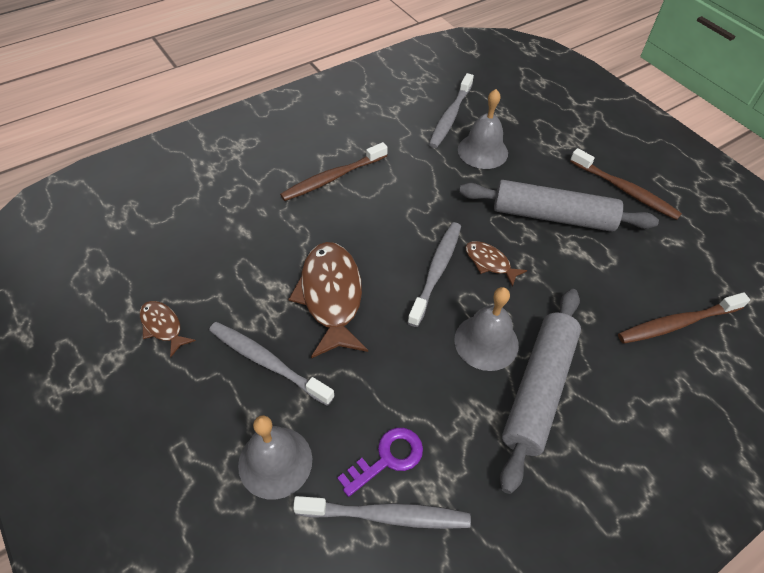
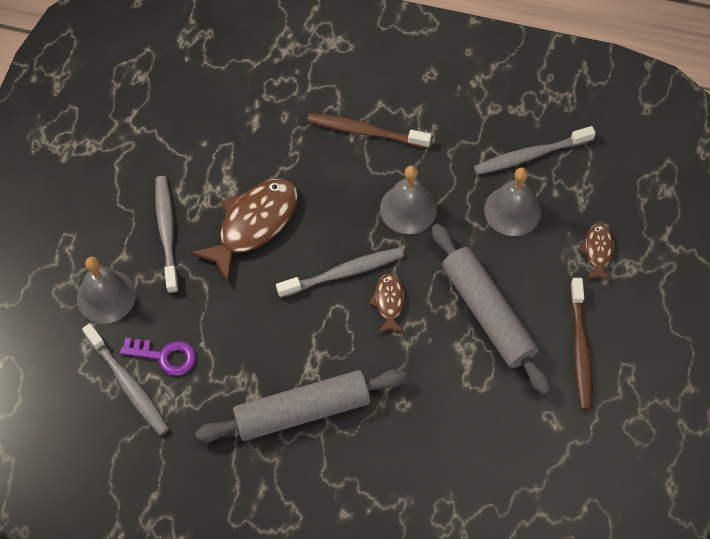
camera: 50 degrees right, 10 degrees up
(163, 326) = (135, 150): brown fish -> brown fish (598, 251)
(486, 342) = (311, 351): grey bell -> grey bell (408, 208)
(677, 323) = (458, 471): brown toothbrush -> none

